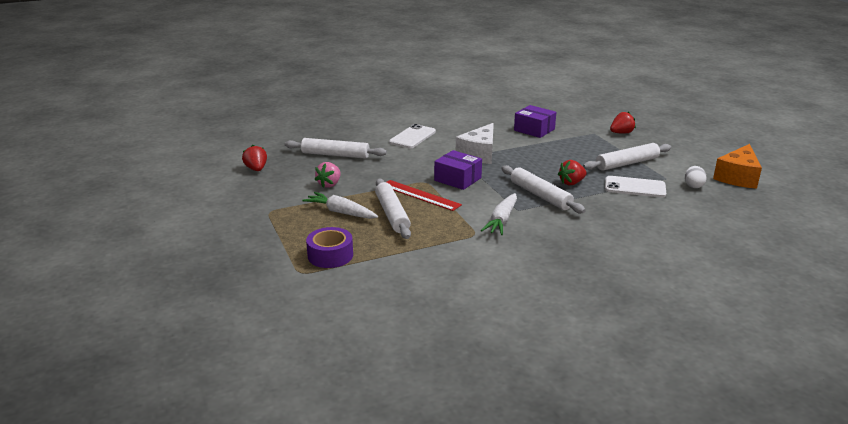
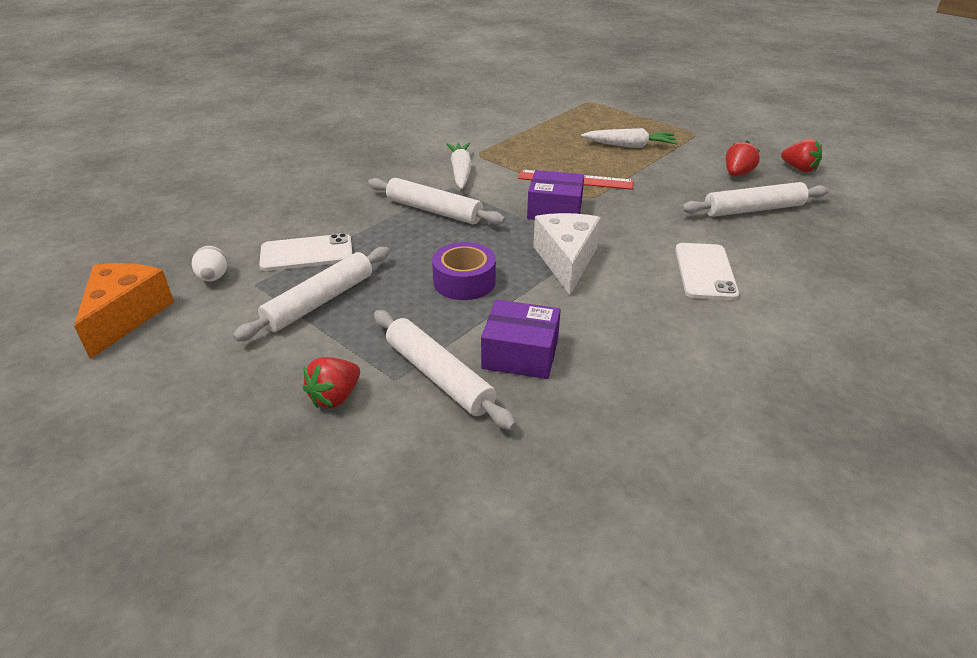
camera: 155 degrees right, 10 degrees up
(329, 184) = (689, 170): pink strawberry -> none
(330, 255) = (584, 114): purple tape -> purple tape (464, 281)
(392, 214) = (578, 154): white rolling pin -> white rolling pin (439, 376)
(571, 183) = (400, 240): red strawberry -> red strawberry (737, 174)

